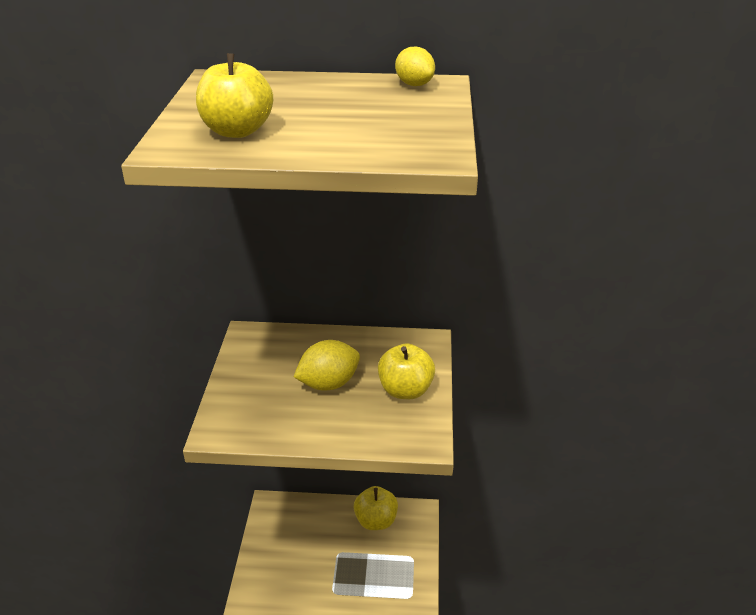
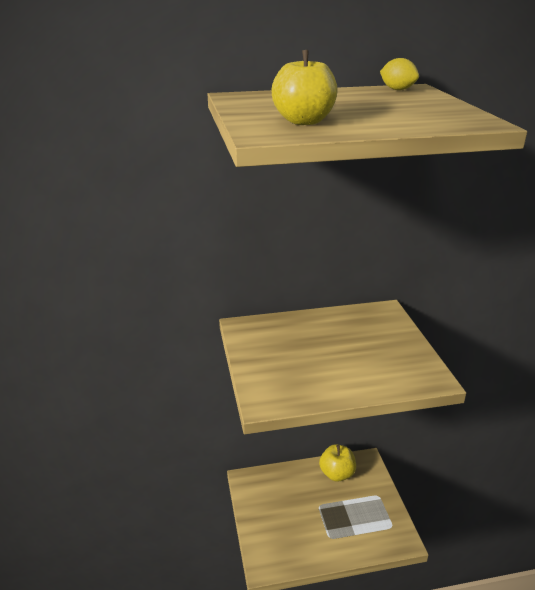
camera: 15 degrees left, 5 degrees down
(328, 383) = (331, 351): yellow lemon -> none
(405, 390) = (394, 346): yellow apple -> none

